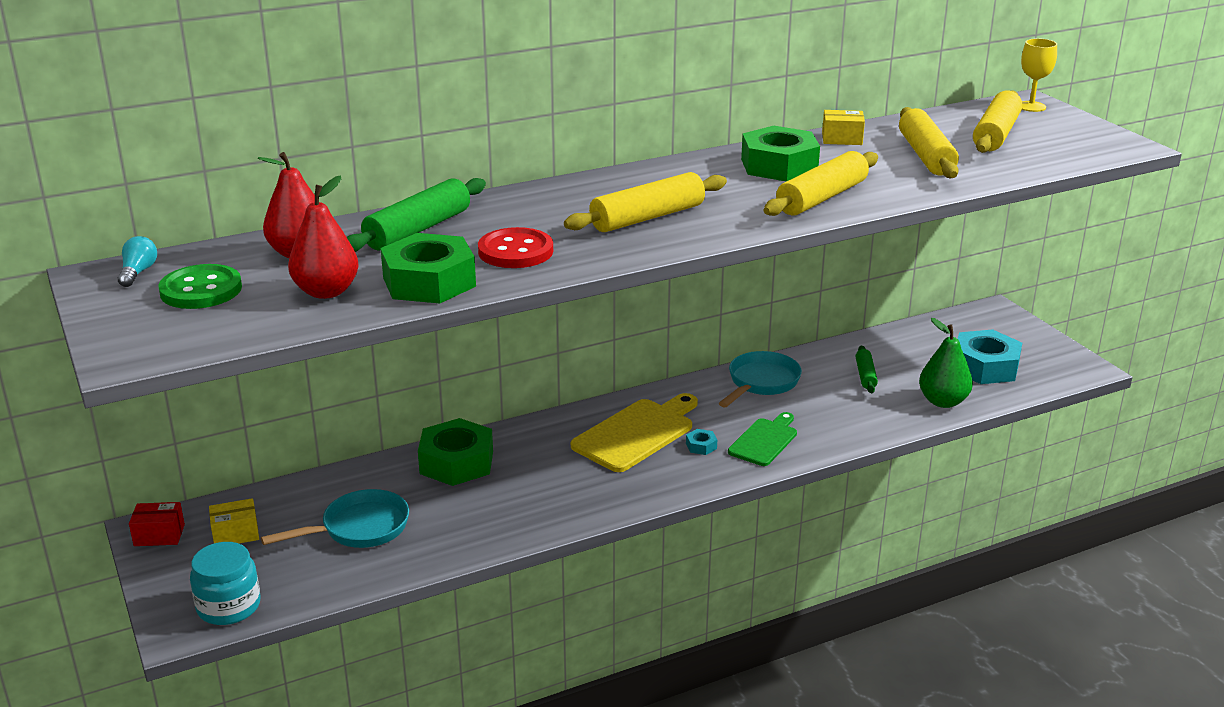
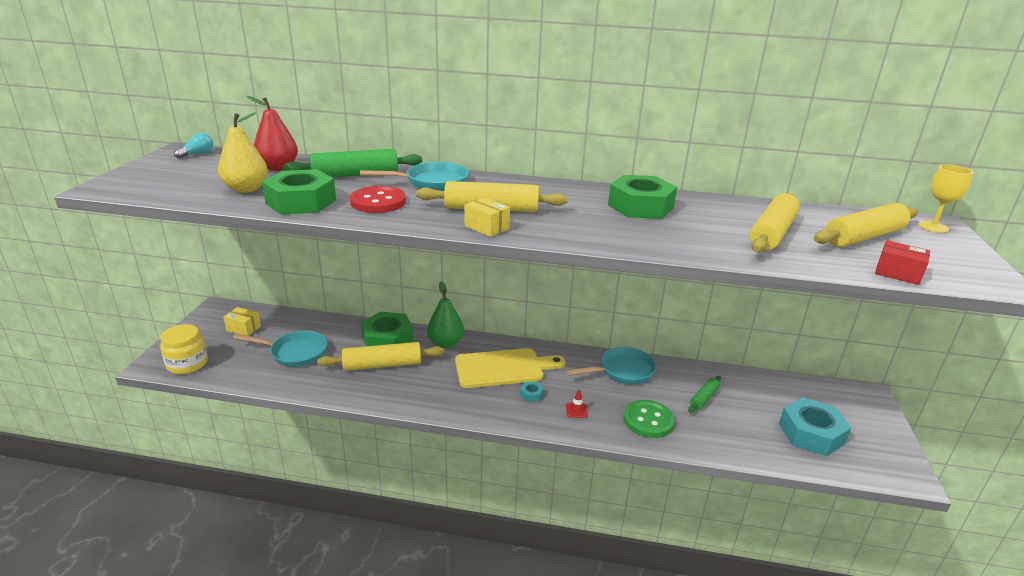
camera: 35 degrees right, 0 degrees up
(159, 535) = (216, 313): red box -> red box (898, 273)
(201, 290) = (201, 170): green button -> green button (648, 420)
(229, 606) = (187, 364): turquoise jar -> yellow jar
(326, 292) = (246, 189): red pear -> yellow pear
(526, 209) = (432, 182): none -> turquoise pan
(764, 440) = (576, 410): green cutting board -> red traffic cone
(822, 198) = (634, 235): yellow rolling pin -> yellow rolling pin (382, 365)
(842, 139) = (720, 204): yellow box -> yellow box (486, 227)
(943, 401) = (744, 444): green pear -> green pear (445, 343)

